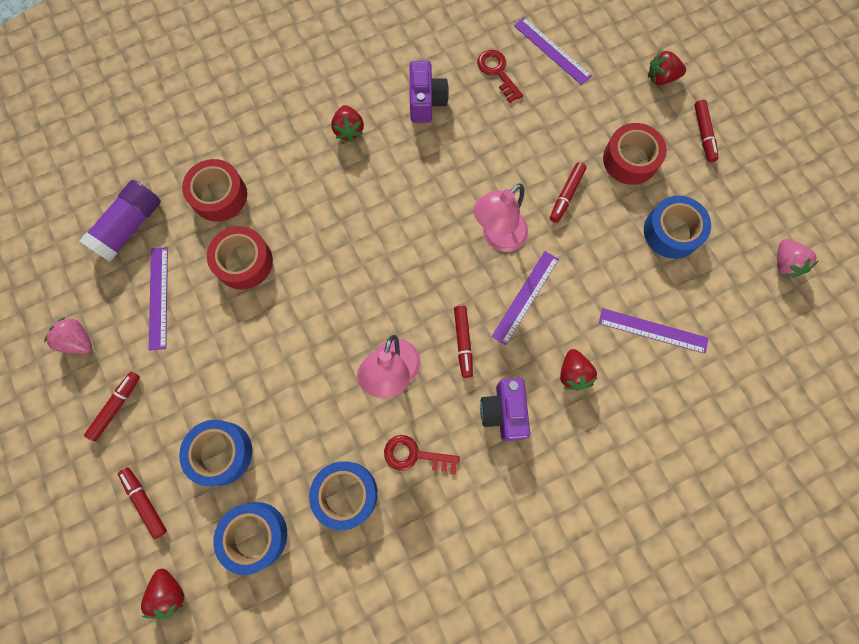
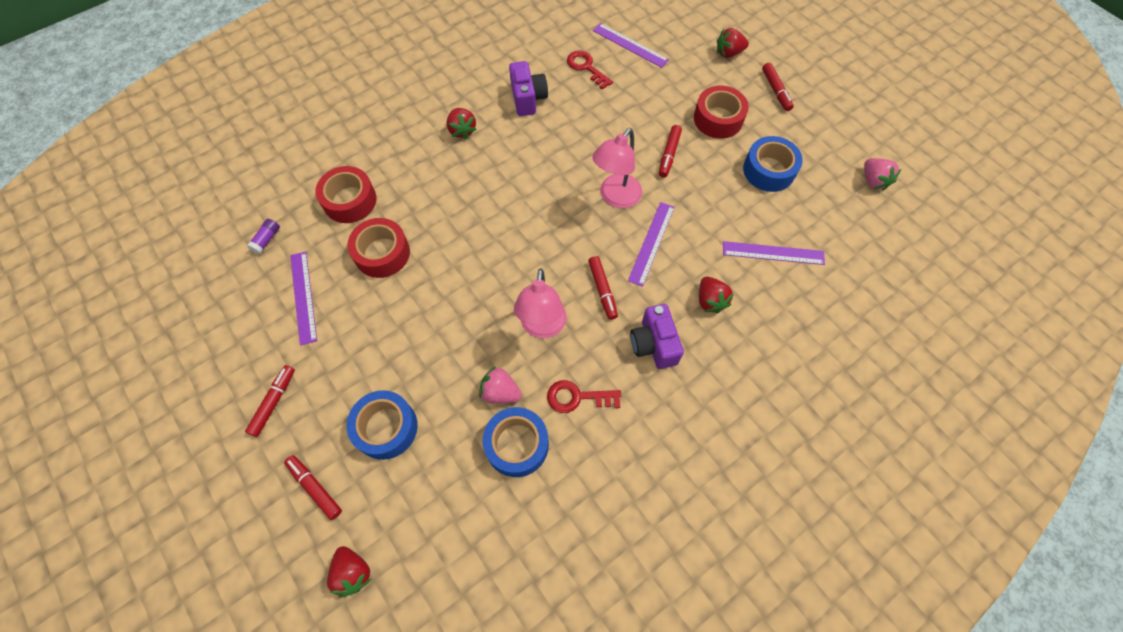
camera: 10 degrees left, 10 degrees down
(78, 340) = (228, 348): pink strawberry -> pink strawberry (500, 392)
(129, 227) = (267, 239): purple glue stick -> purple glue stick, size x0.46
(255, 535) = (432, 500): blue tape -> none

